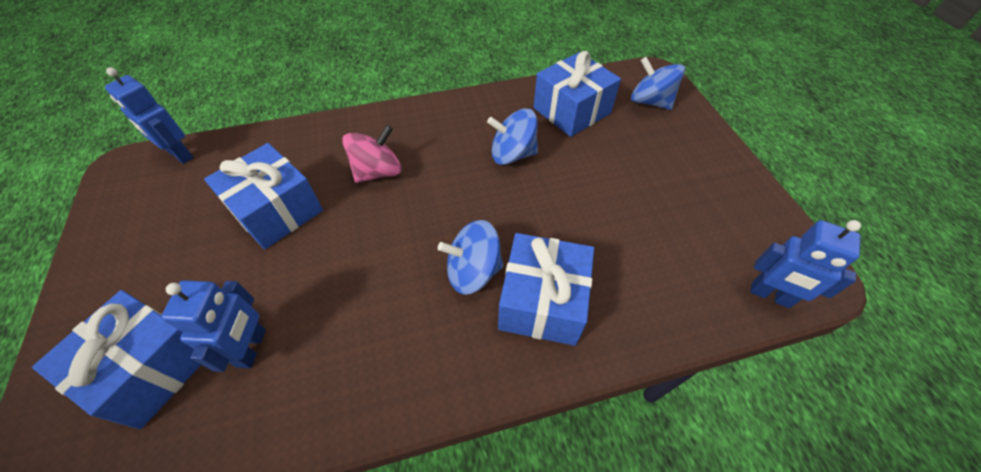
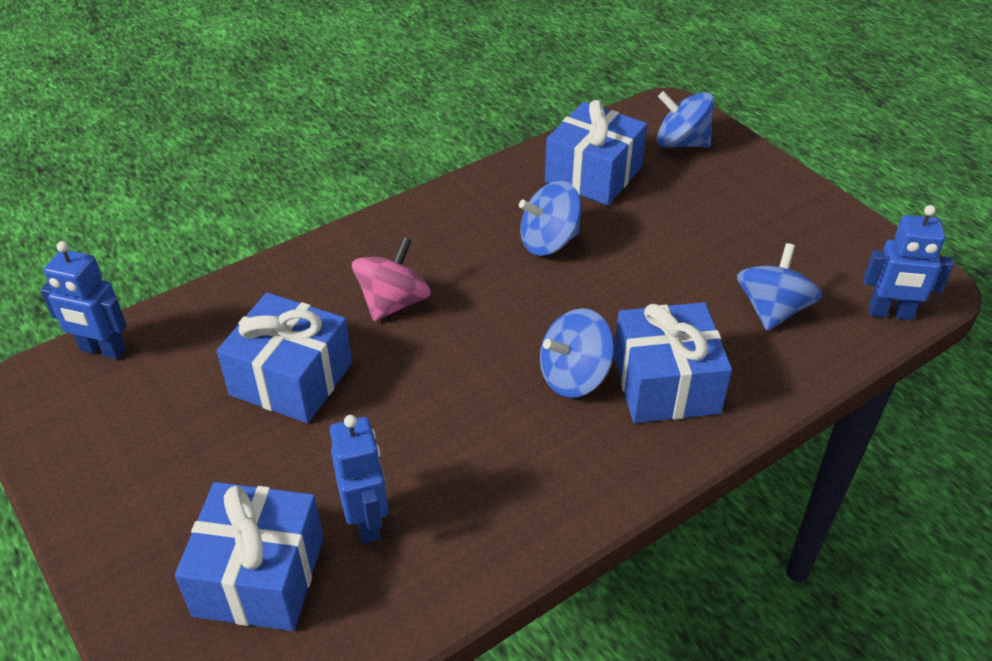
camera: 20 degrees left, 10 degrees down
(663, 261) = (772, 310): none -> blue spinning top

